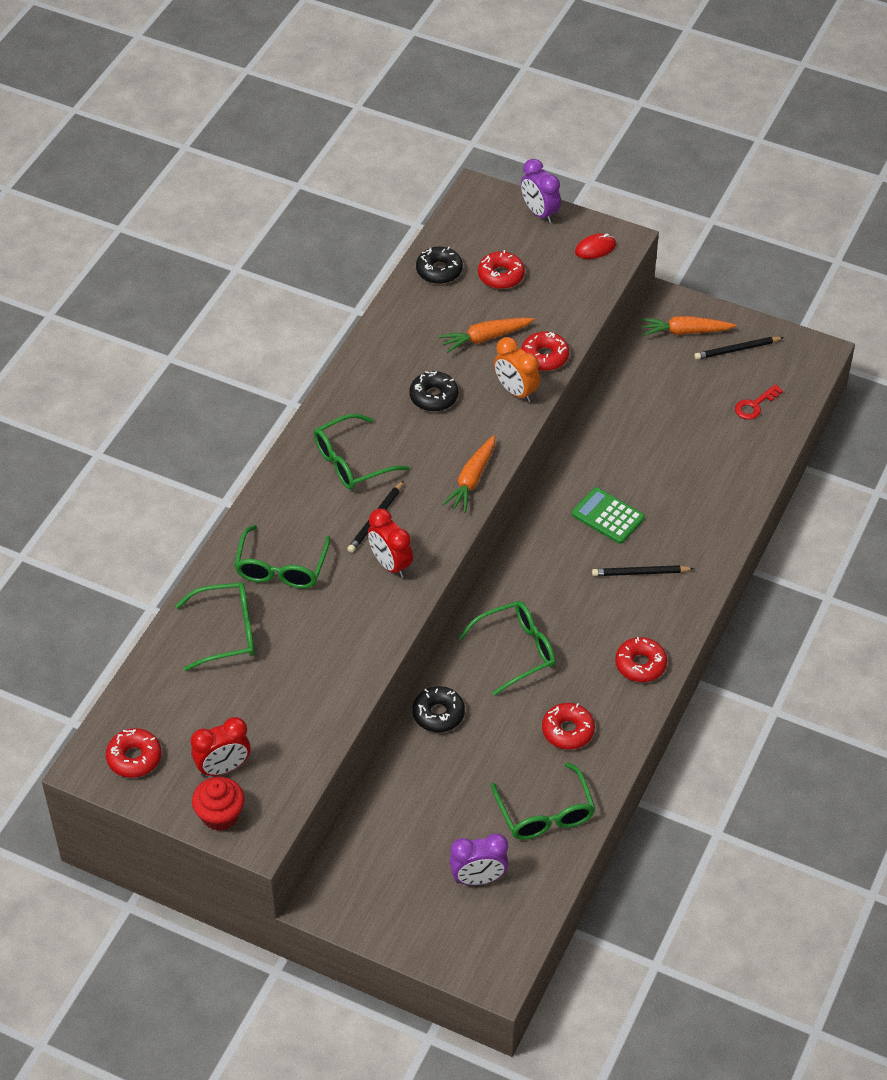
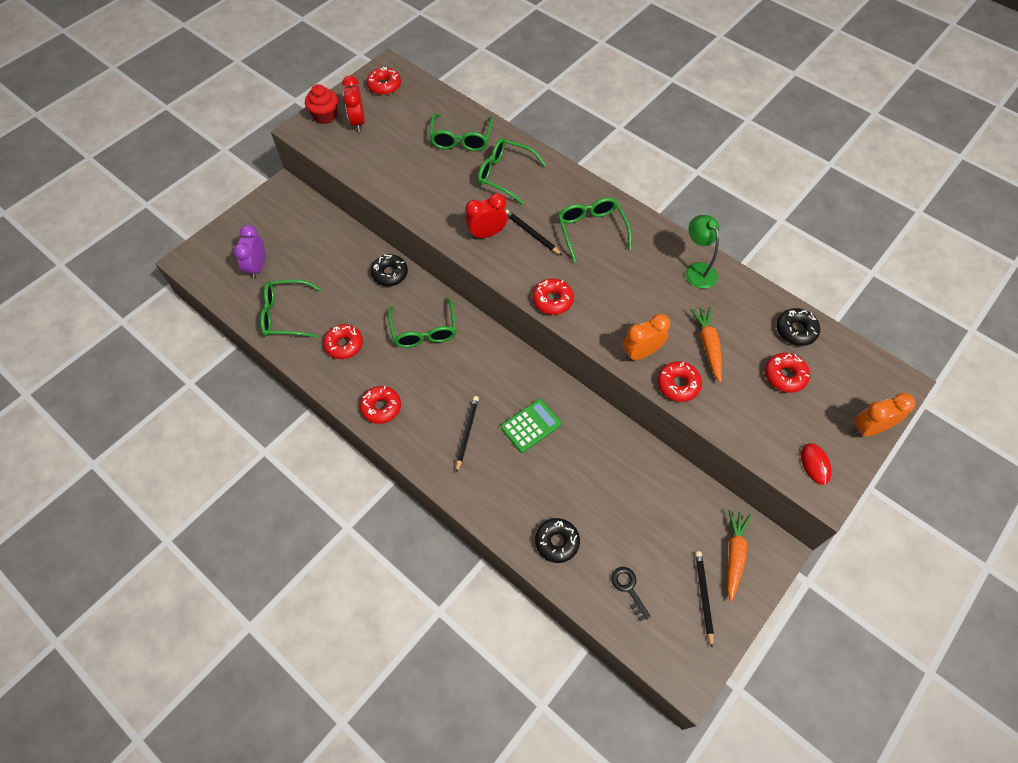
camera: 105 degrees right, 10 degrees up
(382, 357) = (697, 270): none -> green lamp
(433, 397) = (647, 295): black donut -> black donut (557, 542)
(472, 480) = (552, 300): orange carrot -> red donut
(539, 213) = (868, 428): purple clock -> orange clock
(754, 405) = (628, 588): red key -> black key

